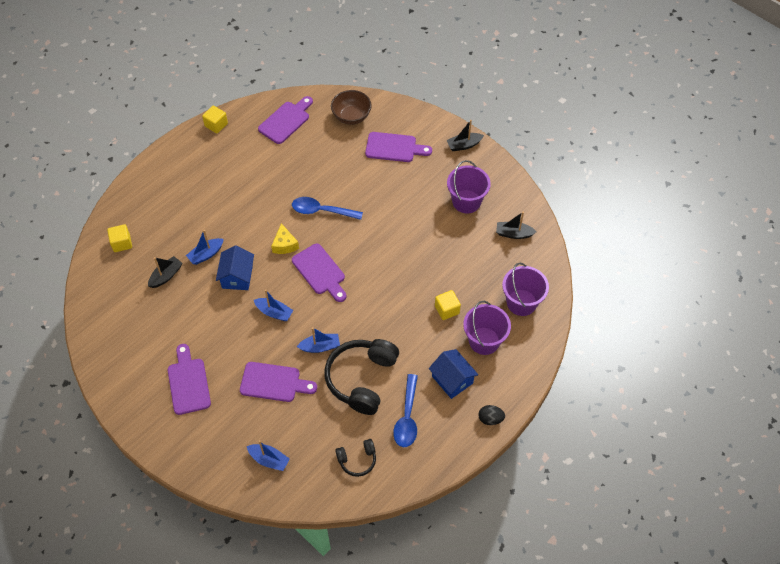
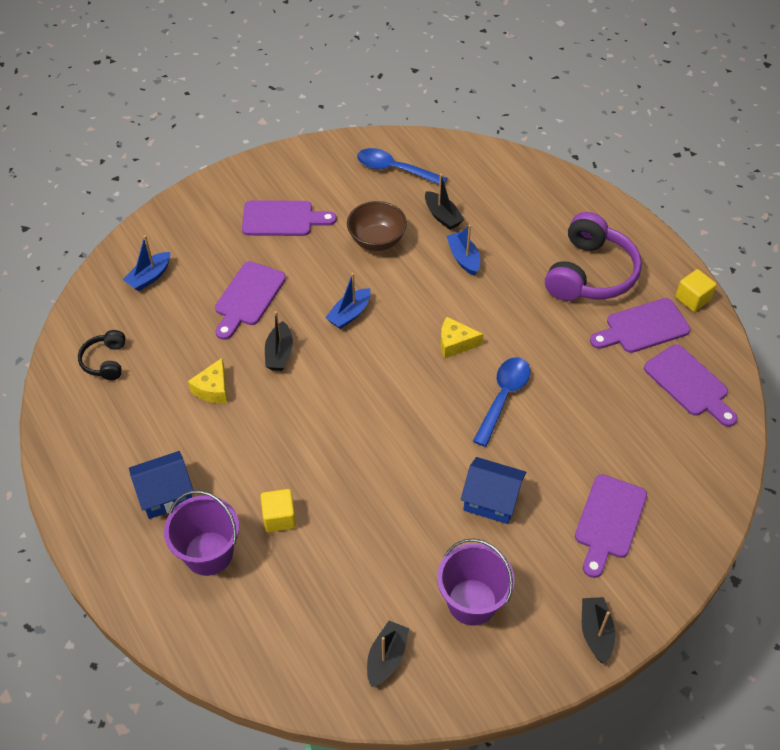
camera: 105 degrees right, 5 degrees down
(122, 243) = (505, 181): yellow cube -> none
(205, 180) = (590, 273): none -> purple headphones
(237, 276) = (418, 285): blue house -> blue house (491, 500)
(320, 271) = (397, 375): purple cutting board -> purple cutting board (643, 327)
(320, 347) = (279, 353): blue boat -> black boat
(351, 117) = (686, 474): brown bowl -> brown bowl (377, 240)
(362, 379) = (213, 389): black headphones -> yellow cheese
(407, 417) = (136, 427): blue spoon -> blue spoon (394, 169)
(490, 419) = (86, 525): black egg -> none
(521, 302) = (253, 628): purple bucket -> none

